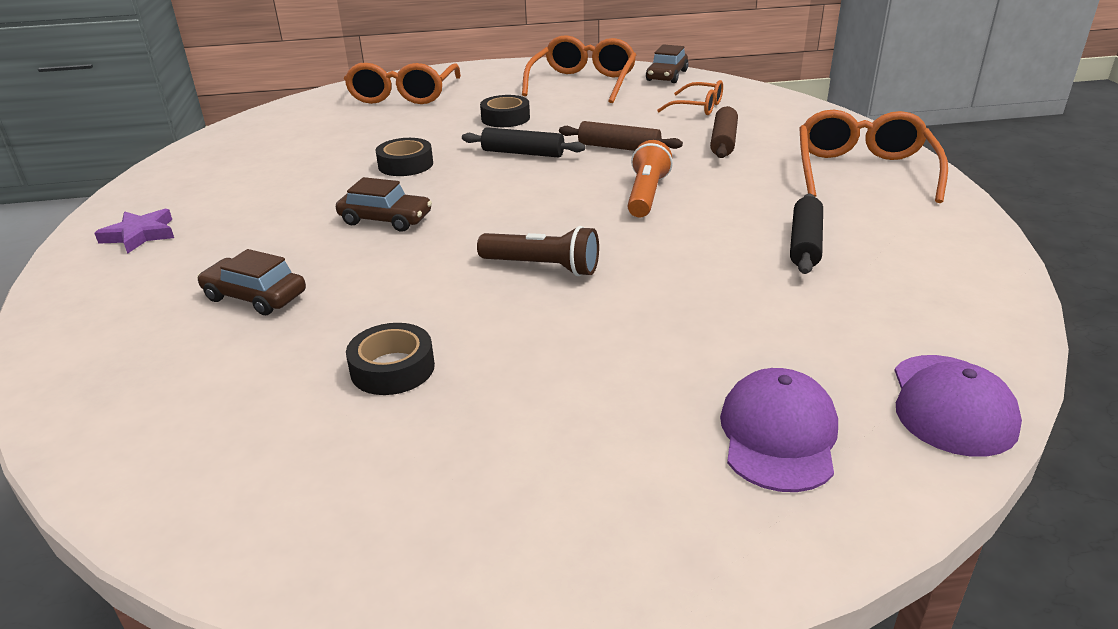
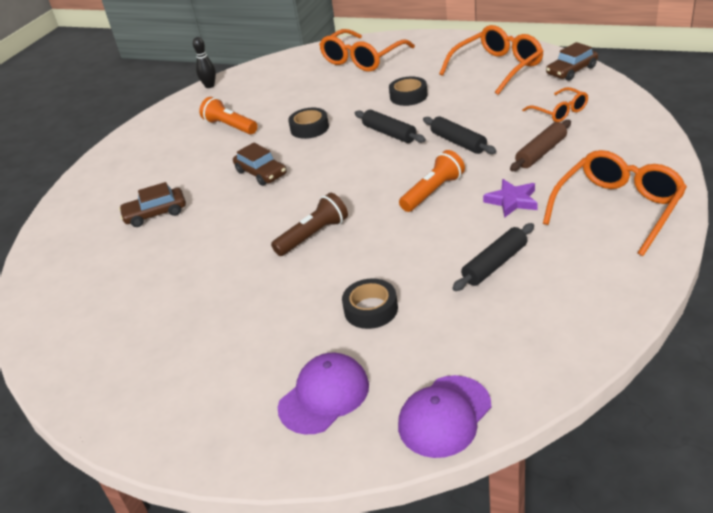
camera: 35 degrees right, 5 degrees up
(140, 235) = (136, 153): purple star -> purple star (512, 201)
(196, 146) = (209, 86): none -> black bowling pin
(255, 296) = (155, 214): brown car -> brown car turned 75 degrees counterclockwise
(279, 181) = (230, 126): none -> orange flashlight
(392, 368) = (179, 283): black tape -> black tape (371, 309)
(542, 267) = (313, 235): brown flashlight -> brown flashlight turned 90 degrees counterclockwise
(619, 147) = (458, 142): brown rolling pin -> black rolling pin

